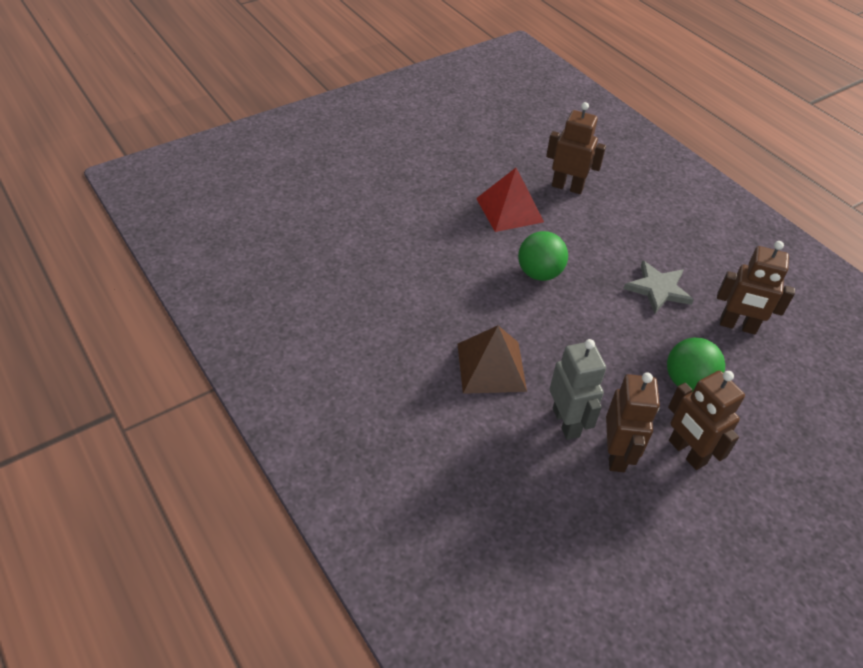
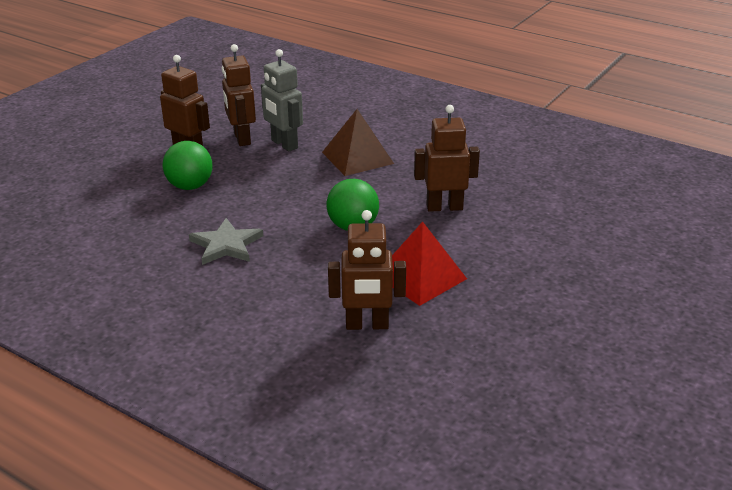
camera: 160 degrees right, 15 degrees down
(737, 326) = (141, 235): brown robot -> brown robot (444, 207)

